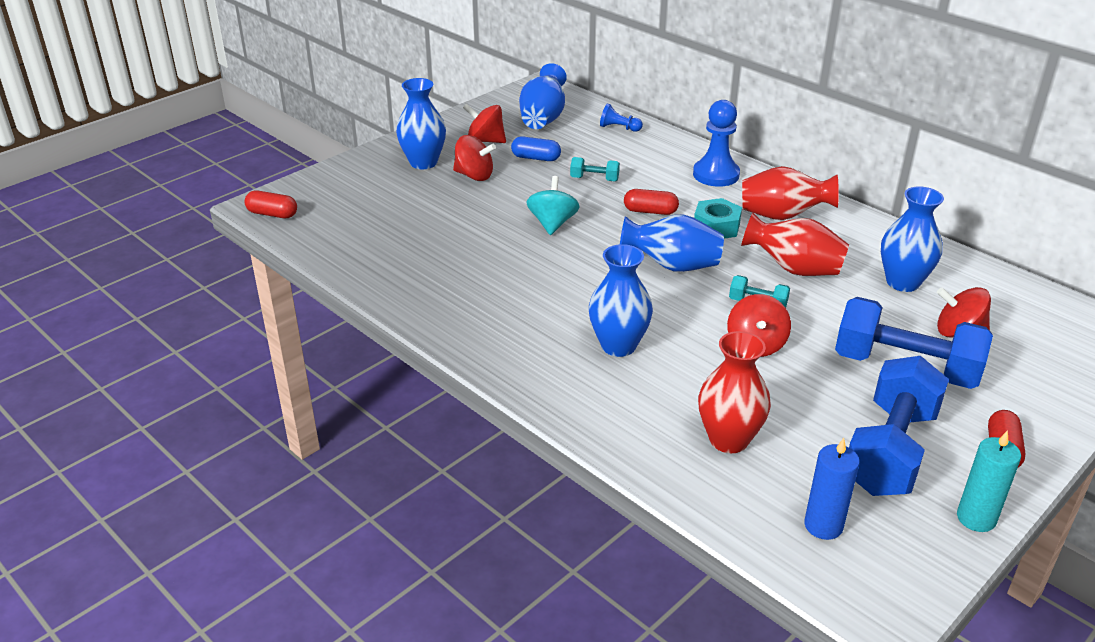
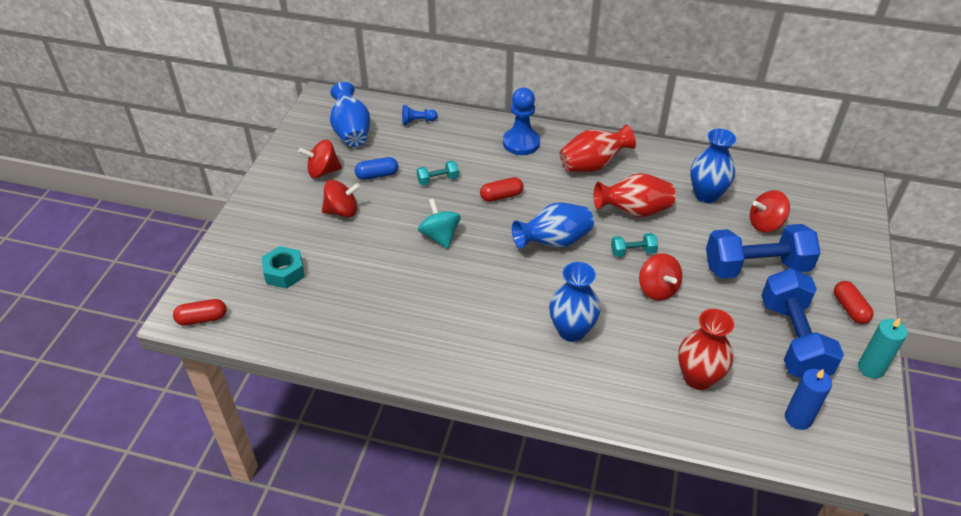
camera: 30 degrees left, 10 degrees up
(423, 162) = (289, 213): blue vase -> none
(716, 227) = (557, 193): turquoise nut -> turquoise nut (284, 272)

